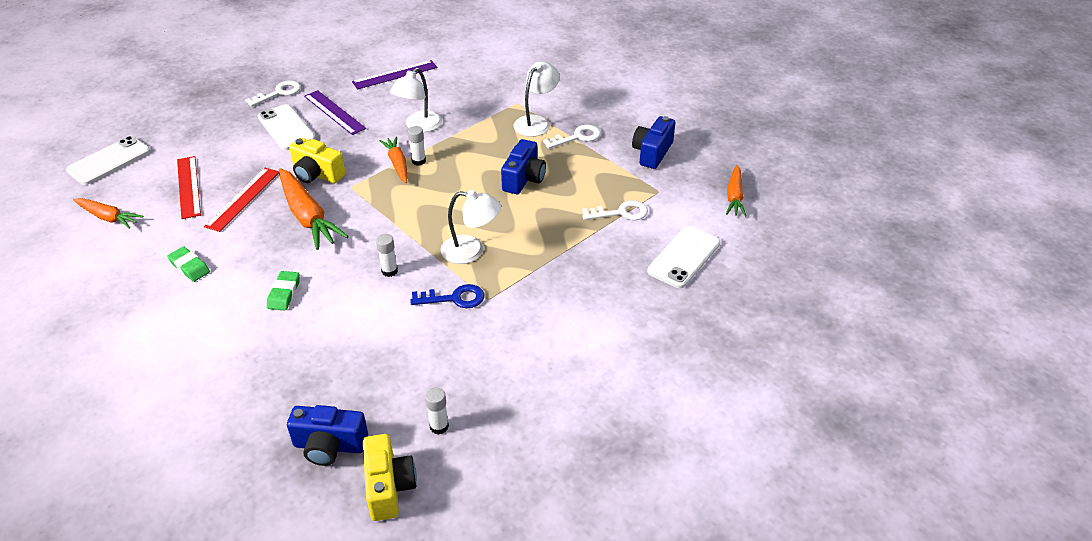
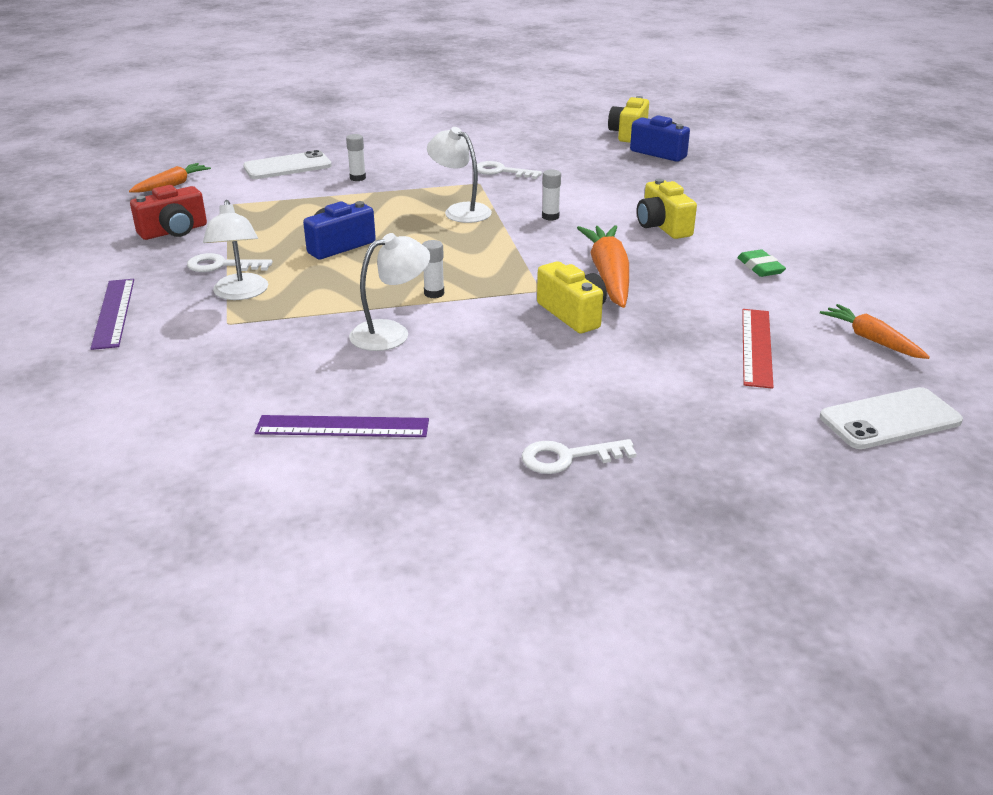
camera: 150 degrees left, 10 degrees down
(243, 199) = (682, 313): red ruler -> none
(284, 293) = (662, 226): green eraser -> yellow camera
(286, 128) = (584, 388): white phone -> none
(334, 112) = (494, 390): purple ruler -> purple ruler (113, 313)
(397, 164) = (462, 297): orange carrot -> none
(439, 426) = (577, 144): white glue stick -> white glue stick (357, 178)
(454, 298) = (507, 189): blue key -> none
(536, 122) = (240, 293): white lamp -> white lamp turned 75 degrees counterclockwise
(620, 213) = (289, 200): white key -> white key (501, 171)
(652, 153) = (174, 231): blue camera -> red camera

